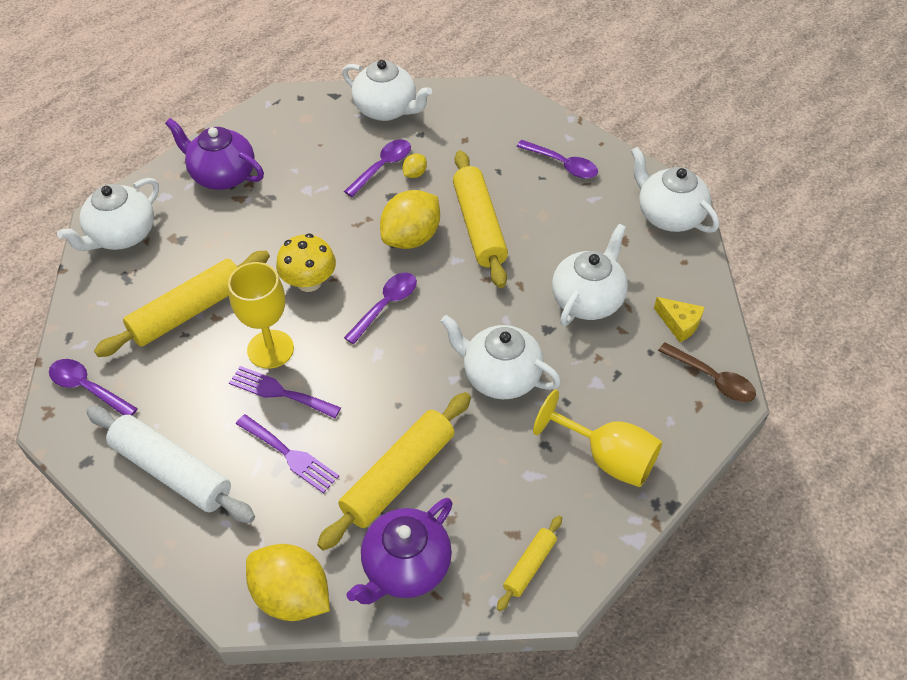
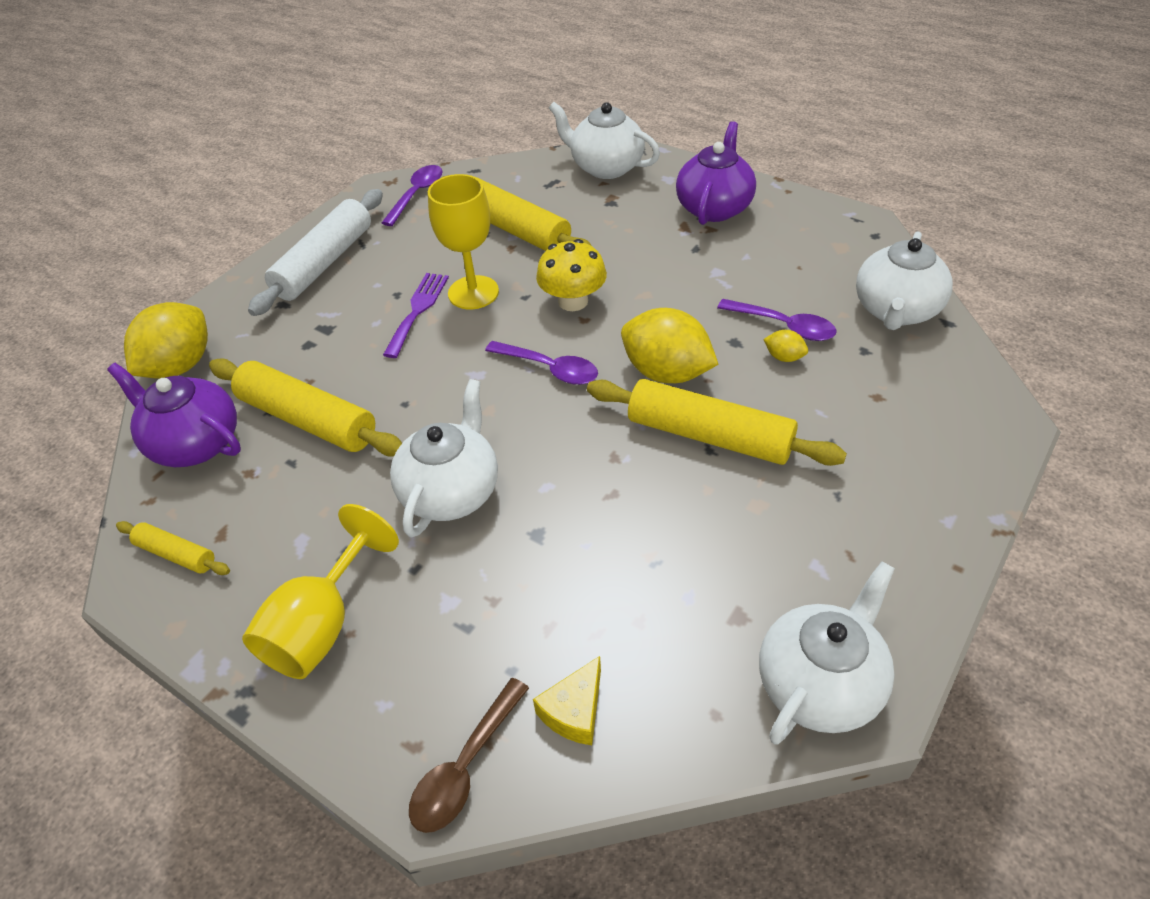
camera: 85 degrees right, 5 degrees down
(290, 455) = (339, 333): purple fork -> none
(479, 226) = (709, 436): yellow rolling pin -> yellow rolling pin turned 45 degrees clockwise
(562, 165) = (878, 519): purple spoon -> none
(587, 300) = (600, 578): white teapot -> none

